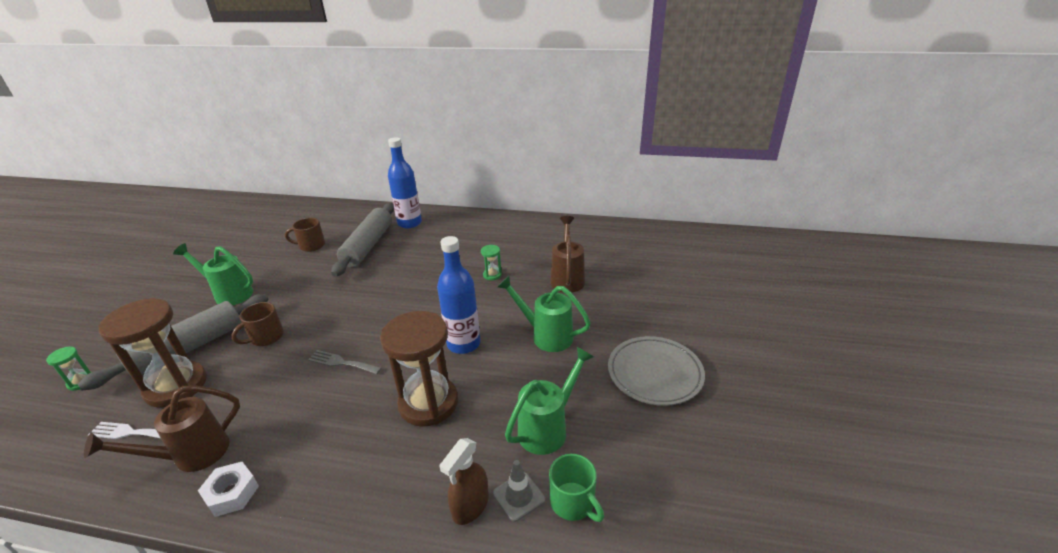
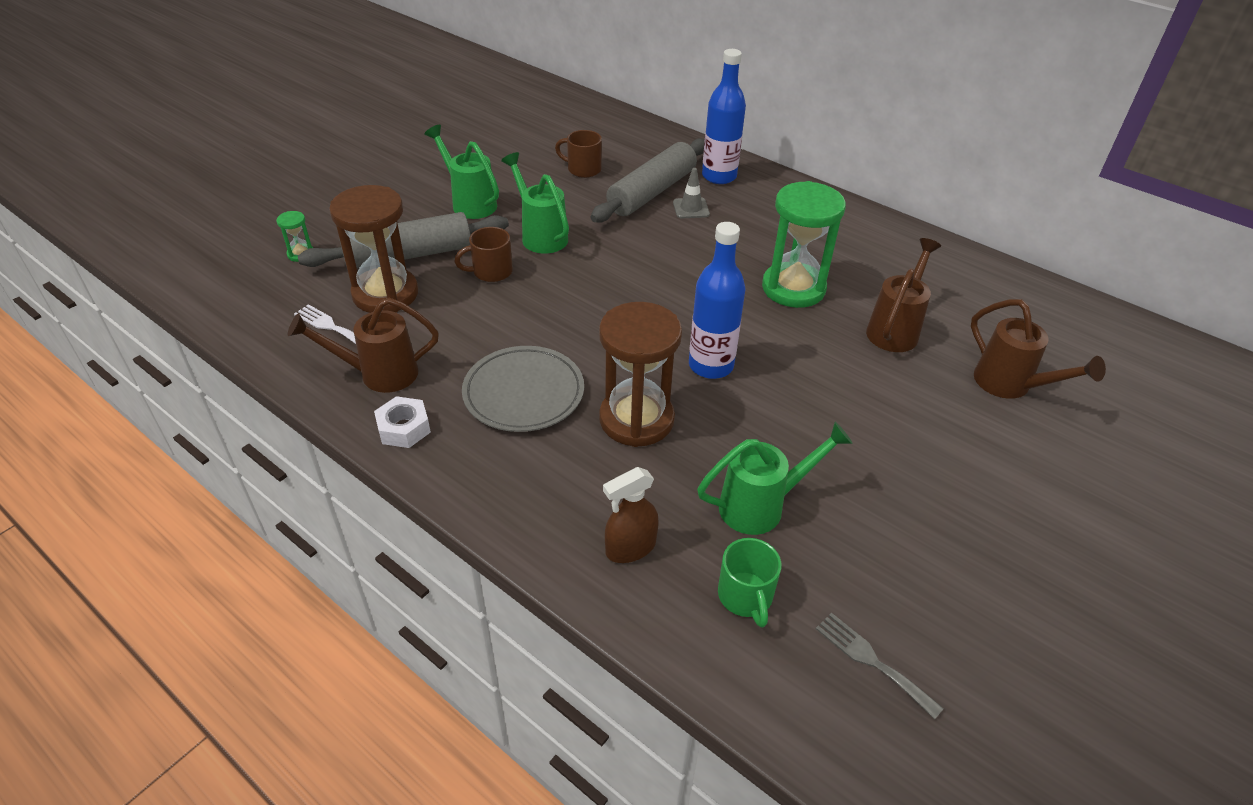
camera: 25 degrees right, 10 degrees up
(341, 362) = (560, 333): grey fork -> grey fork (872, 661)
(492, 275) = (793, 288): green hourglass -> green hourglass, size x2.35
(519, 496) = (688, 562): grey traffic cone -> grey traffic cone (691, 208)
(545, 335) = (821, 395): green watering can -> green watering can (540, 235)
(650, 287) = (1011, 386): none -> brown watering can
(654, 373) = (939, 500): grey plate -> grey plate (523, 393)

